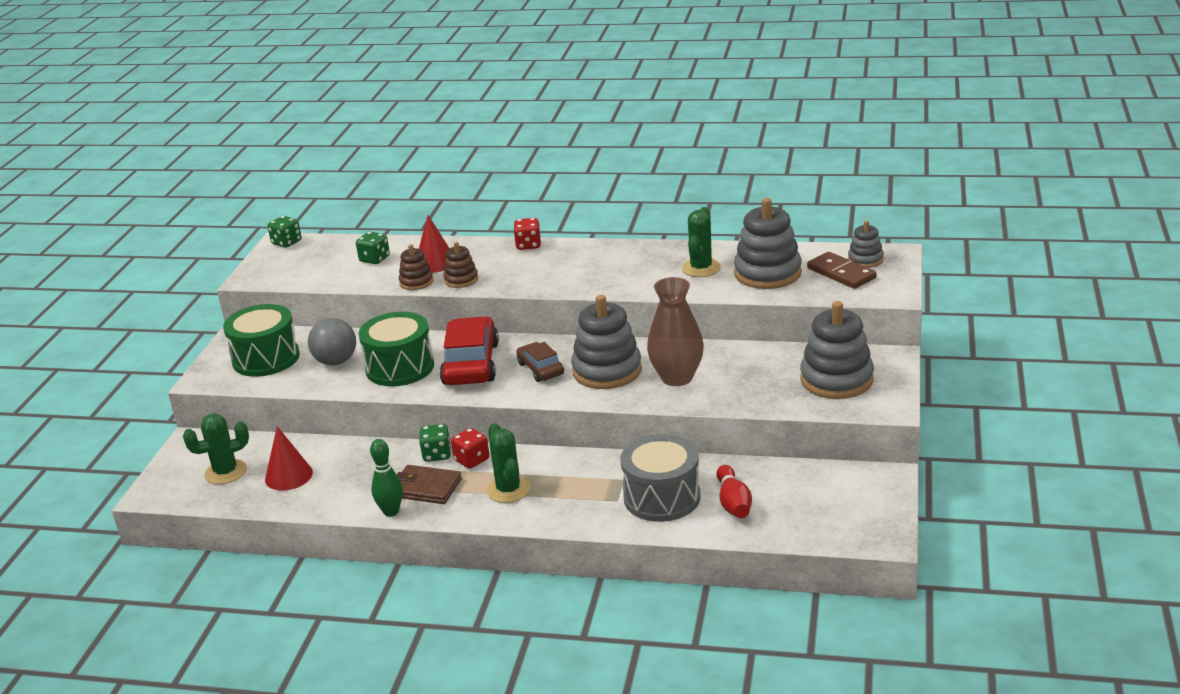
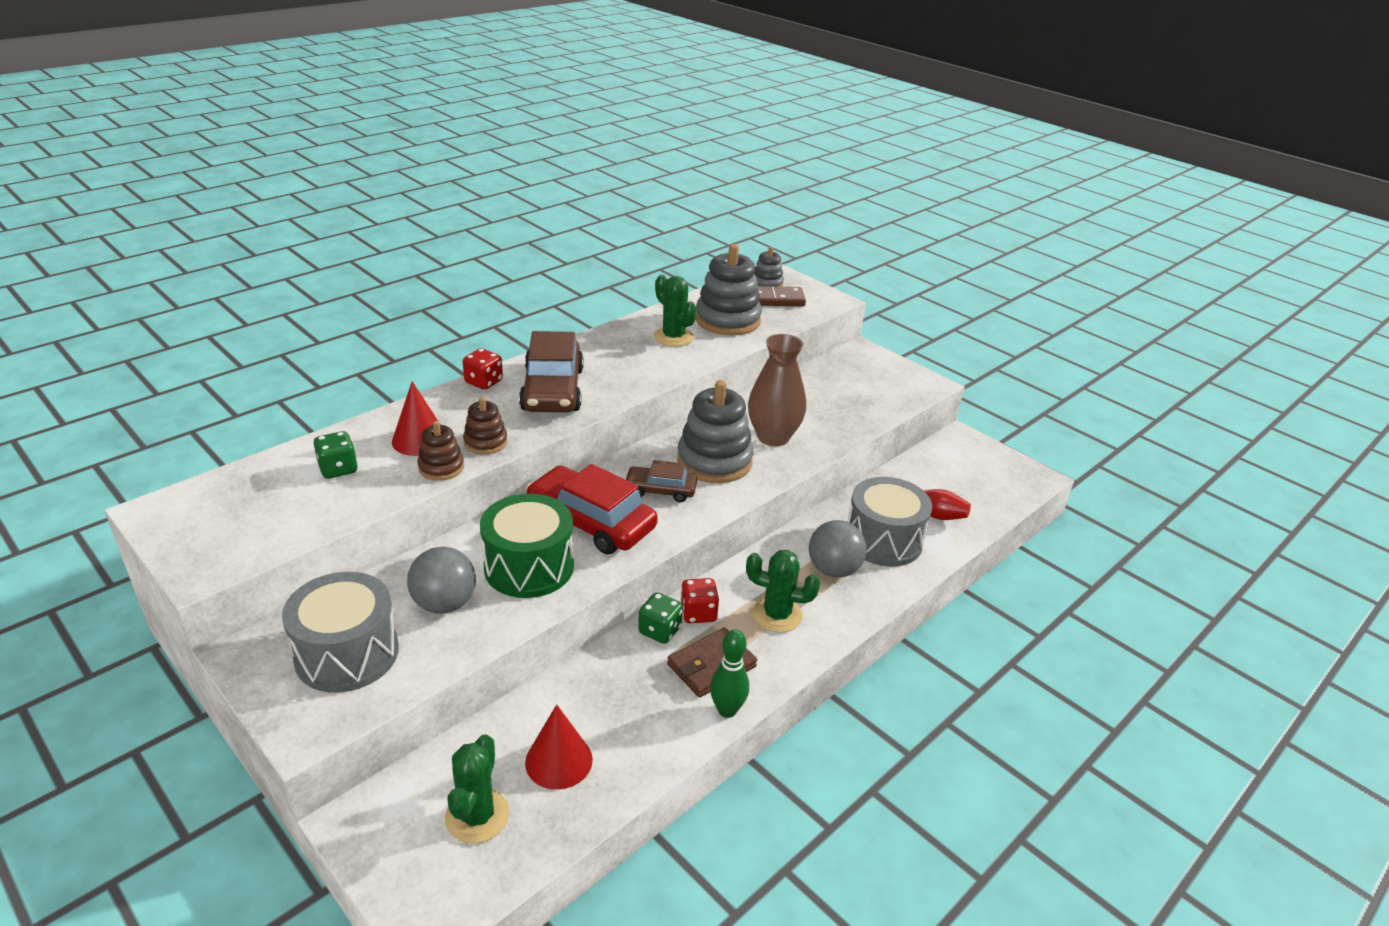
camera: 60 degrees left, 5 degrees up
(266, 358) = (347, 654): green drum -> grey drum
(287, 243) = (169, 506): green dice -> none
(554, 267) = (552, 390): none -> brown car
(592, 491) = (833, 570): none -> grey ball
(836, 380) = (867, 382): grey stacking toy -> none

